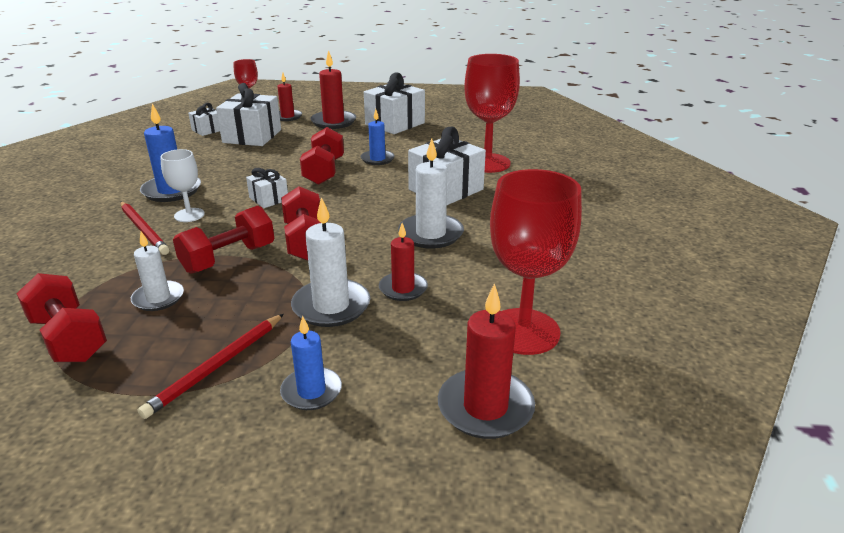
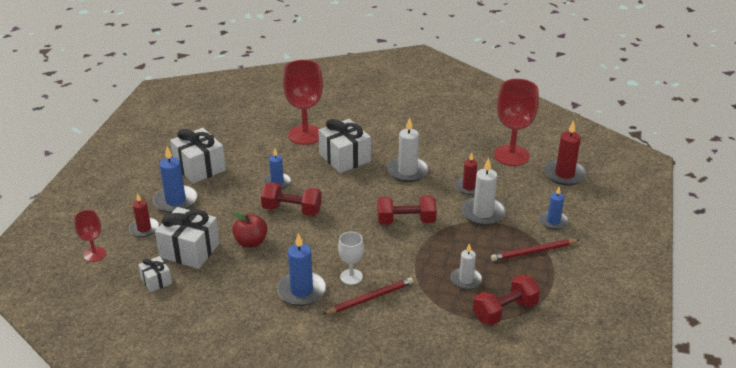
camera: 80 degrees left, 5 degrees up
(217, 366) = (533, 252): red pencil -> red pencil turned 120 degrees clockwise
(228, 258) = (422, 253): red dumbbell -> none
(263, 159) = (251, 242): none -> red apple
(269, 199) = (334, 238): white gift -> none
(333, 122) = (175, 201): red candle -> blue candle

